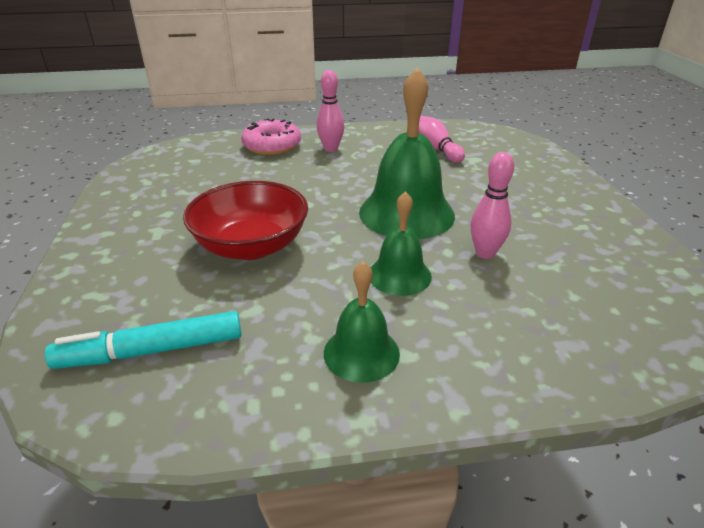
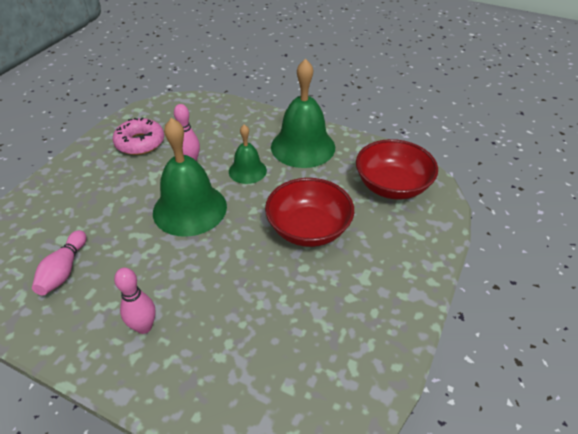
camera: 145 degrees left, 10 degrees up
(152, 351) = (392, 186): turquoise marker -> red bowl
(272, 146) = (190, 371): pink donut -> pink donut (140, 143)
(361, 353) = (303, 147): green bell -> green bell, size x1.79

